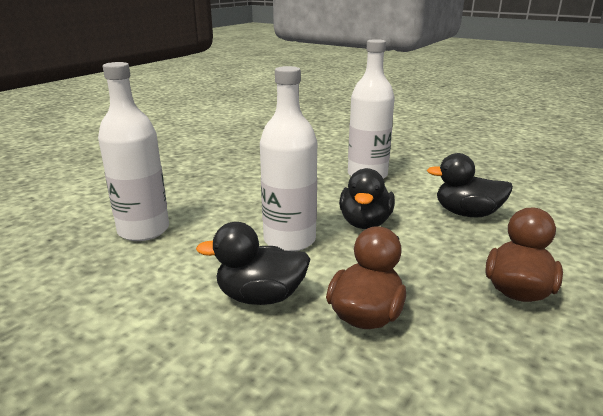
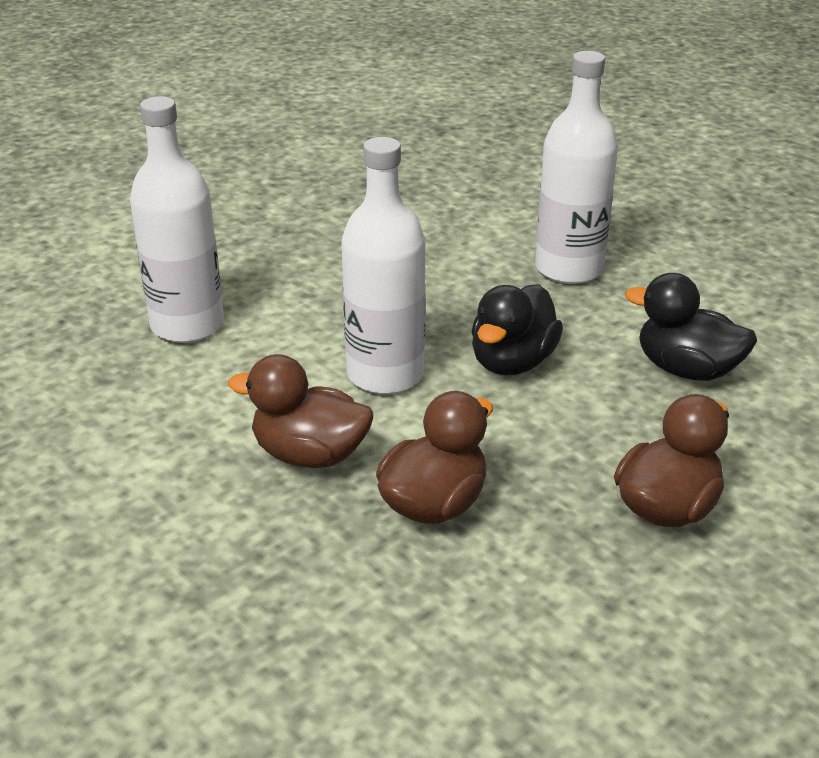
camera: 15 degrees right, 10 degrees up
(260, 296) = (309, 454): black duck -> brown duck

